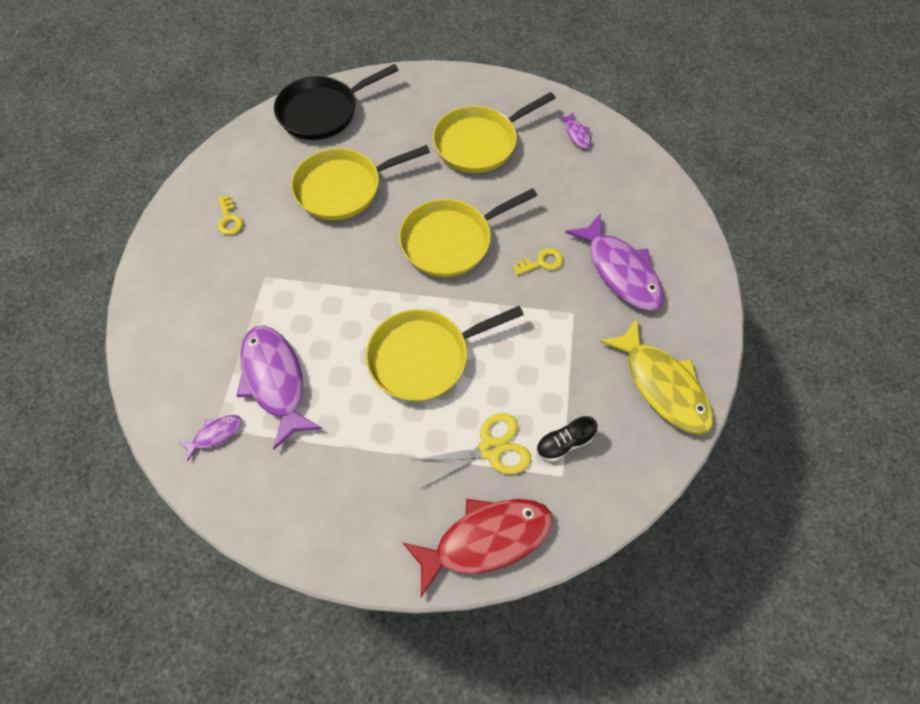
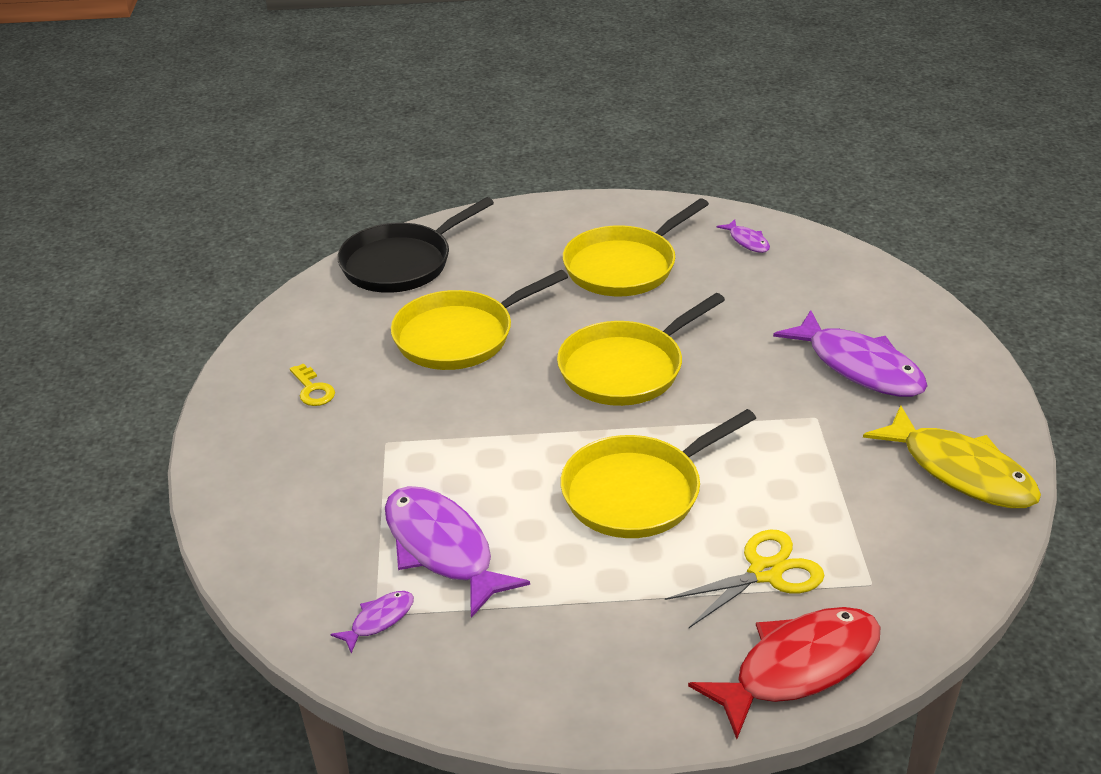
camera: 10 degrees left, 25 degrees down
(541, 262) = (754, 373): yellow key -> none
(563, 443) = (859, 550): black shoe -> none

